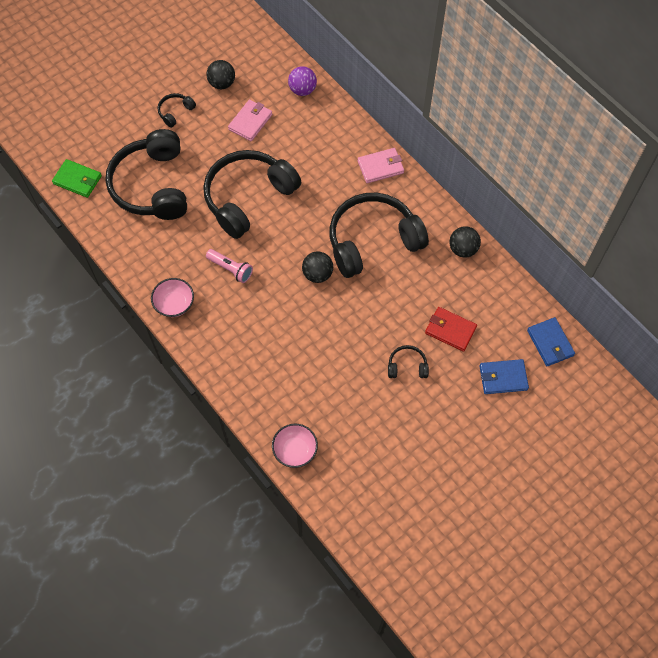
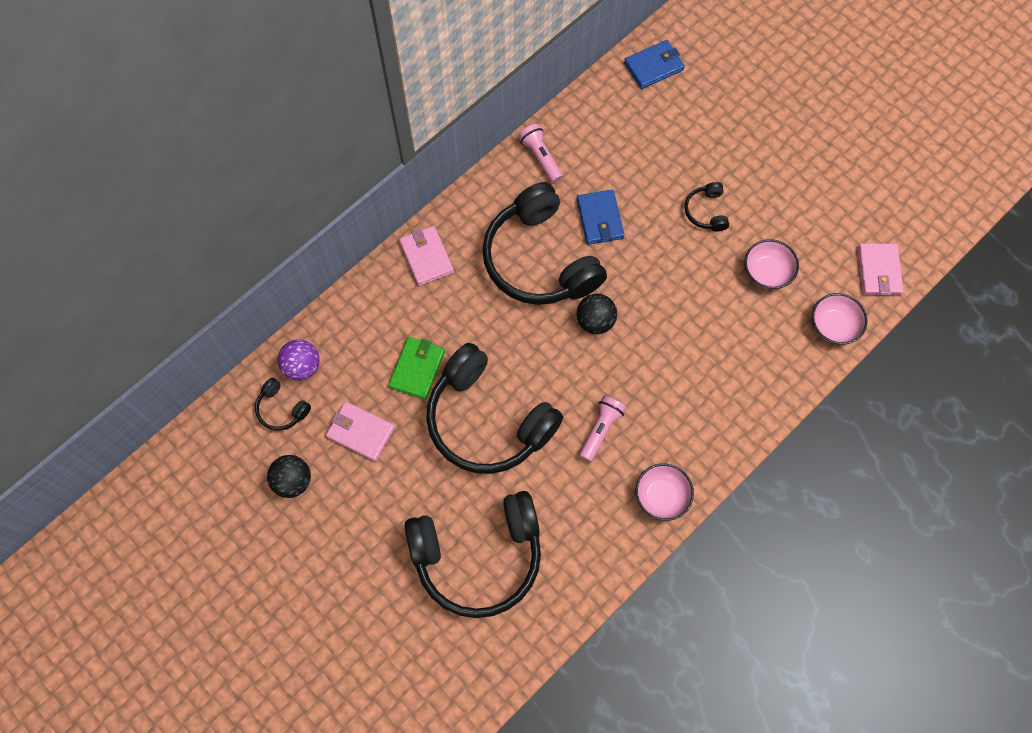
camera: 95 degrees left, 5 degrees up
(77, 180) = (477, 670): green wallet -> green wallet (417, 369)
(175, 112) = (347, 542): black headphones -> black headphones (282, 409)
(341, 497) = (878, 271): none -> pink wallet
(348, 405) = (767, 272): none -> pink bowl
(450, 330) = (652, 167): red wallet -> none
(463, 249) = (540, 157): black ball -> pink flashlight
(503, 378) = (704, 112): blue wallet -> blue wallet (600, 219)

